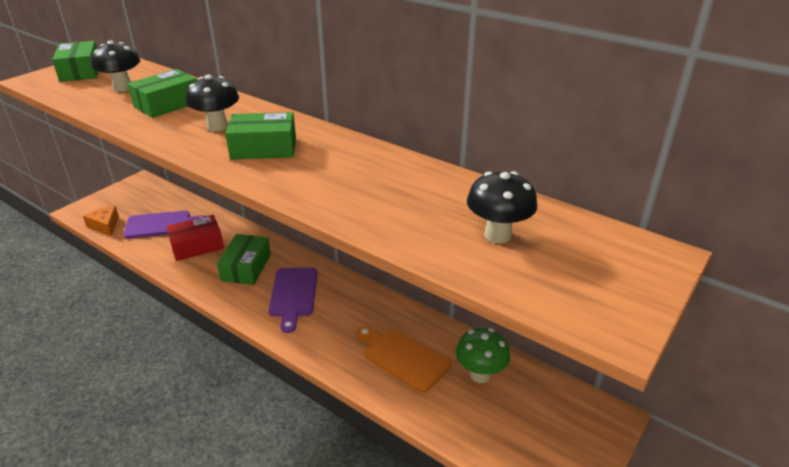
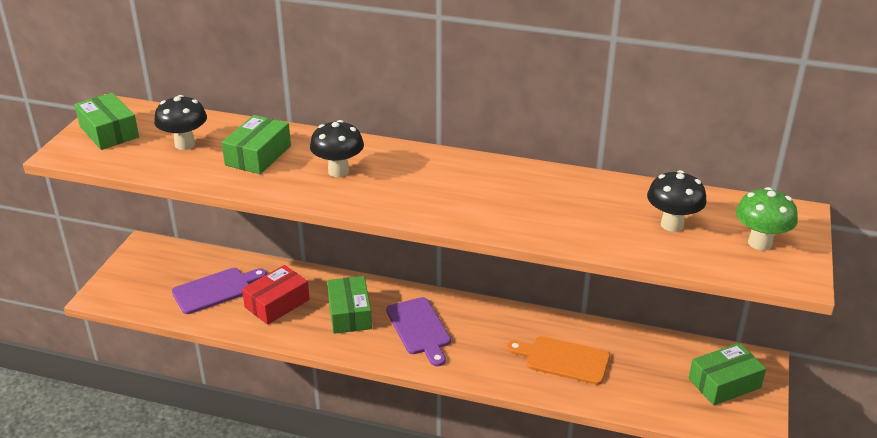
camera: 20 degrees left, 0 degrees up
(105, 225) = (148, 305): orange cheese -> none
(264, 148) = (407, 185): green box -> green box (724, 383)
(480, 374) = (638, 356): green mushroom -> green mushroom (760, 243)

